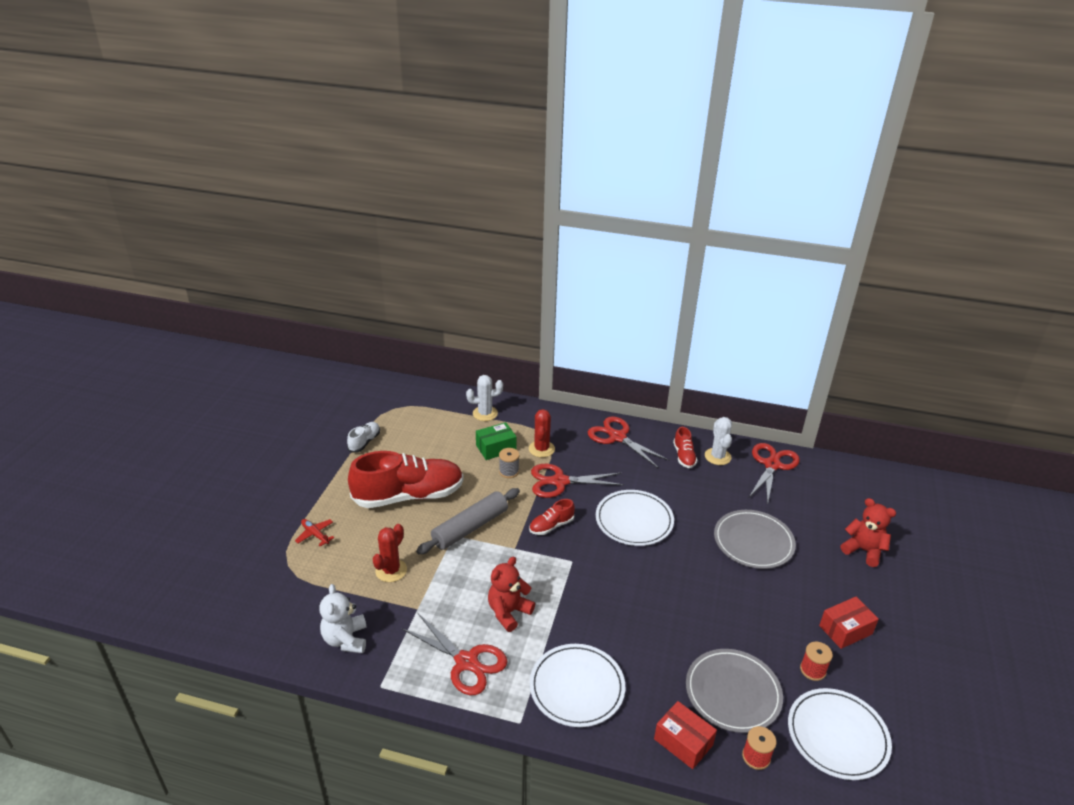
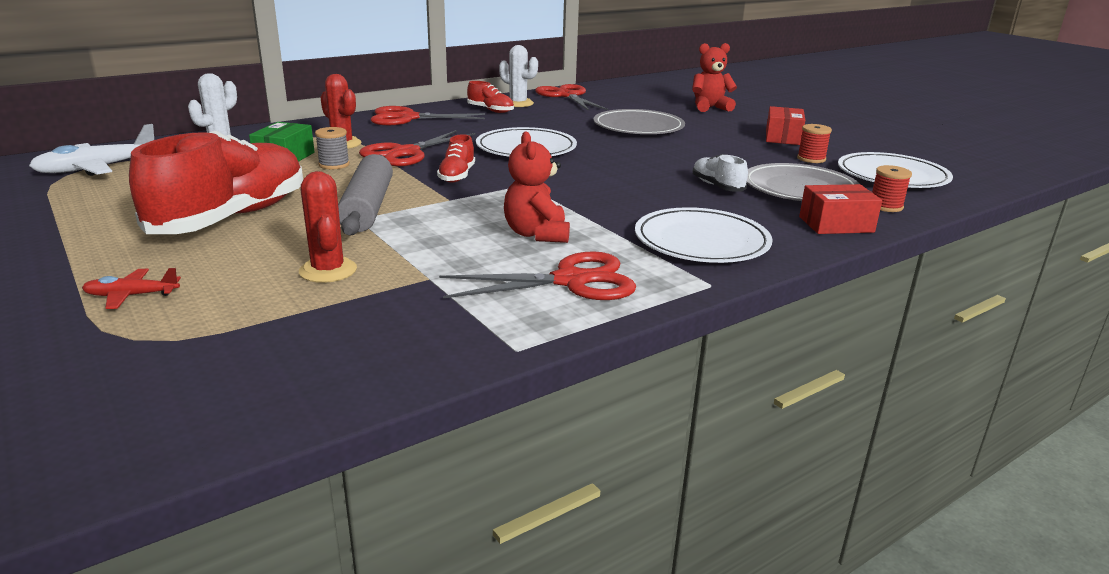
camera: 50 degrees left, 10 degrees down
(346, 639) = (382, 345): white teddy bear -> none
(364, 442) = (66, 208): white shoe -> white shoe (717, 186)
(410, 409) = (97, 168): none -> white plane

